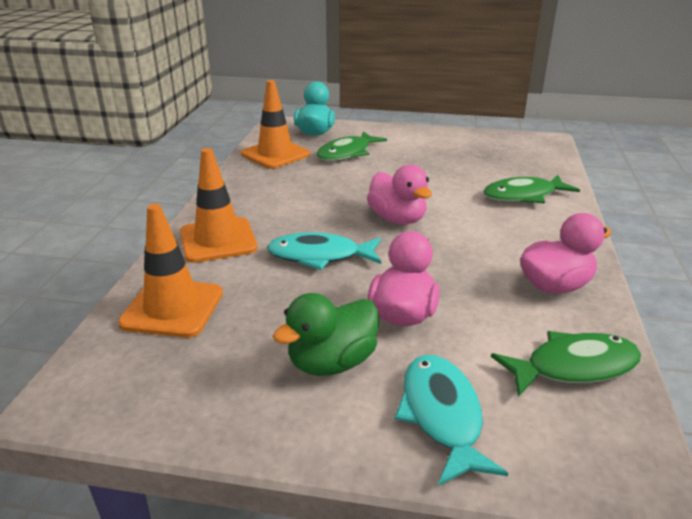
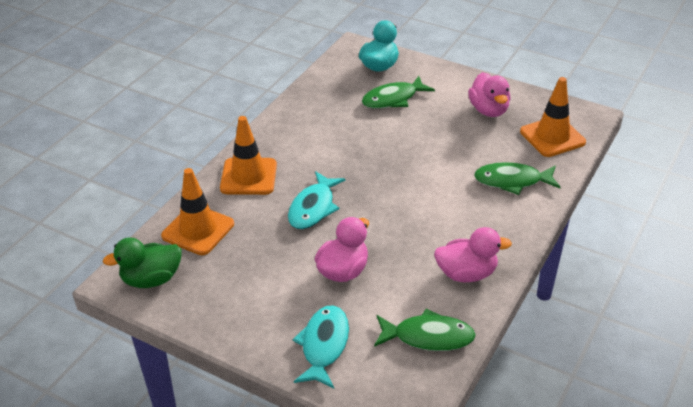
camera: 20 degrees right, 10 degrees up
(275, 154) = (331, 89): orange traffic cone -> orange traffic cone (552, 137)
(320, 256) = (313, 208): turquoise fish -> turquoise fish turned 90 degrees counterclockwise
(332, 362) = (278, 295): green duck -> green duck (151, 279)
(397, 219) = (391, 184): pink duck -> pink duck (488, 110)

